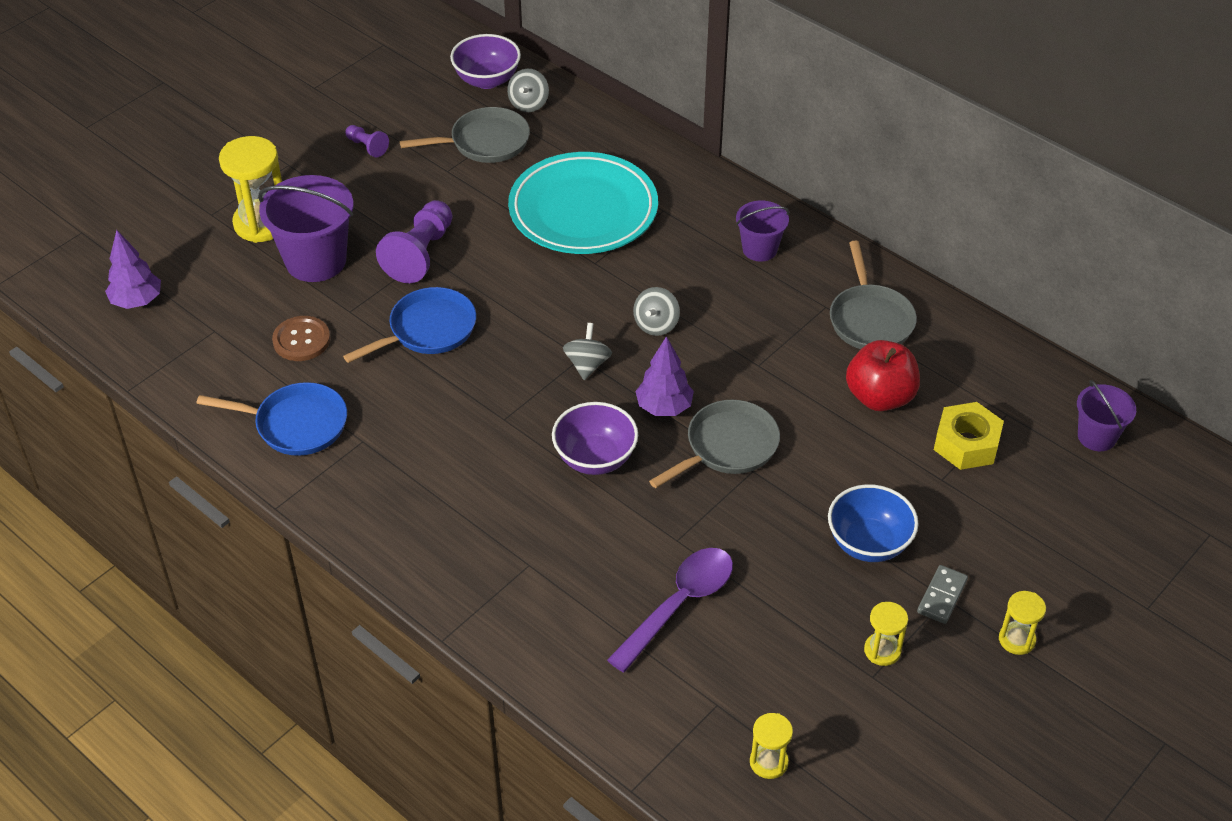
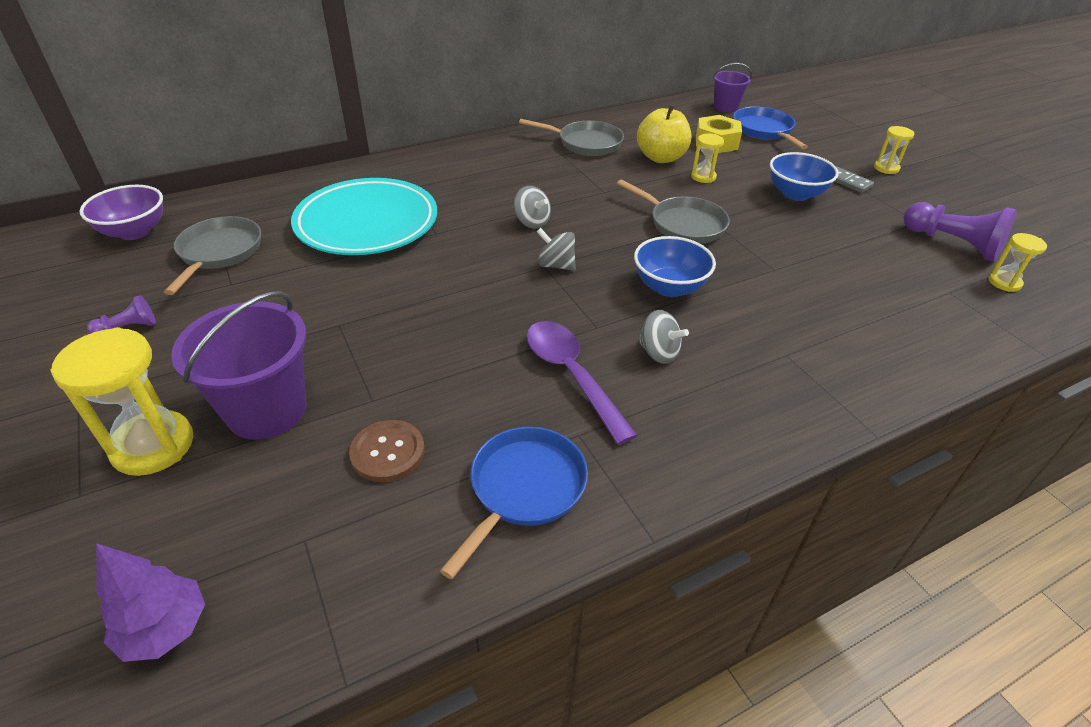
camera: 70 degrees left, 5 degrees down
(420, 254) = (332, 328): purple pawn -> purple pawn (953, 244)
(427, 330) = (446, 348): blue pan -> blue pan (764, 130)
(528, 104) = (199, 218): grey spinning top -> grey spinning top (658, 353)
(595, 458) = (669, 287): purple bowl -> blue bowl
(664, 407) = (627, 241): purple tree -> none
(679, 604) = (844, 284): purple spoon -> purple spoon (571, 375)
(727, 447) = (683, 224): grey pan -> grey pan turned 150 degrees clockwise
(759, 249) = (485, 162): purple bucket -> none
(880, 397) = (661, 158): red apple -> yellow apple
(882, 650) = (895, 213): yellow hourglass -> yellow hourglass (703, 177)

